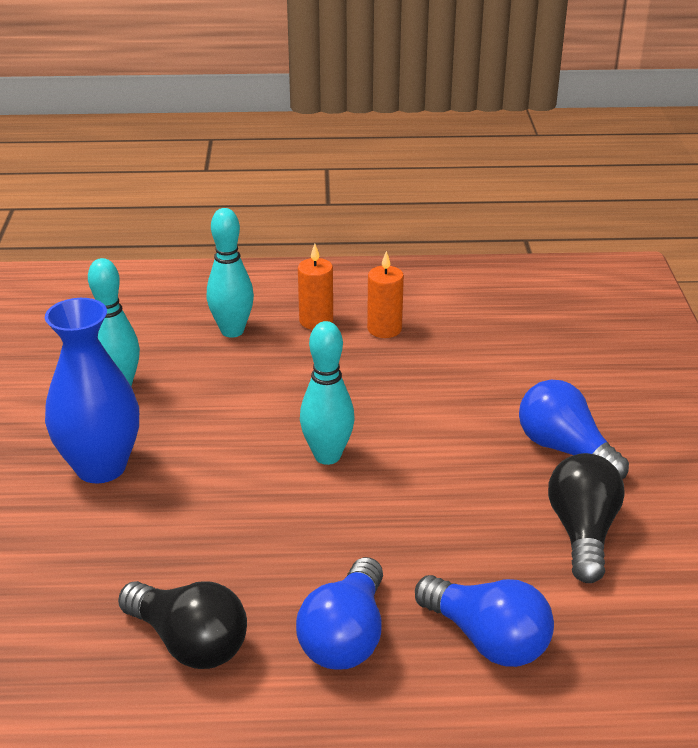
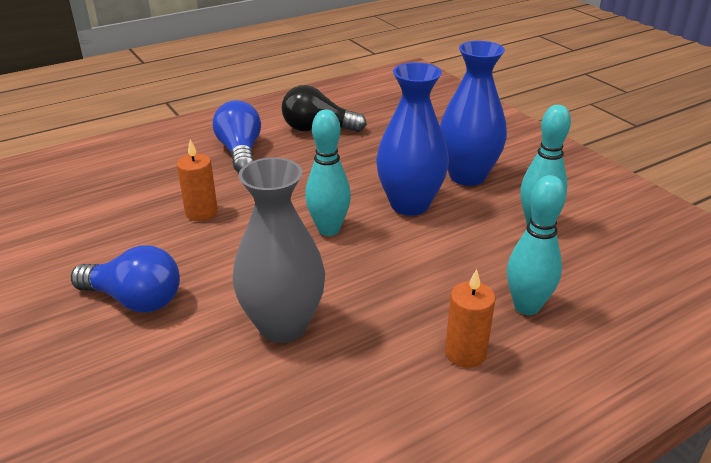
camera: 150 degrees right, 0 degrees up
(212, 454) = (409, 204): none -> blue vase
(384, 329) = (386, 372): orange candle -> orange candle (201, 213)
(439, 382) = (283, 325): none -> grey vase
(487, 639) = (159, 171): blue light bulb -> none
(582, 532) = (109, 241): black light bulb -> none

